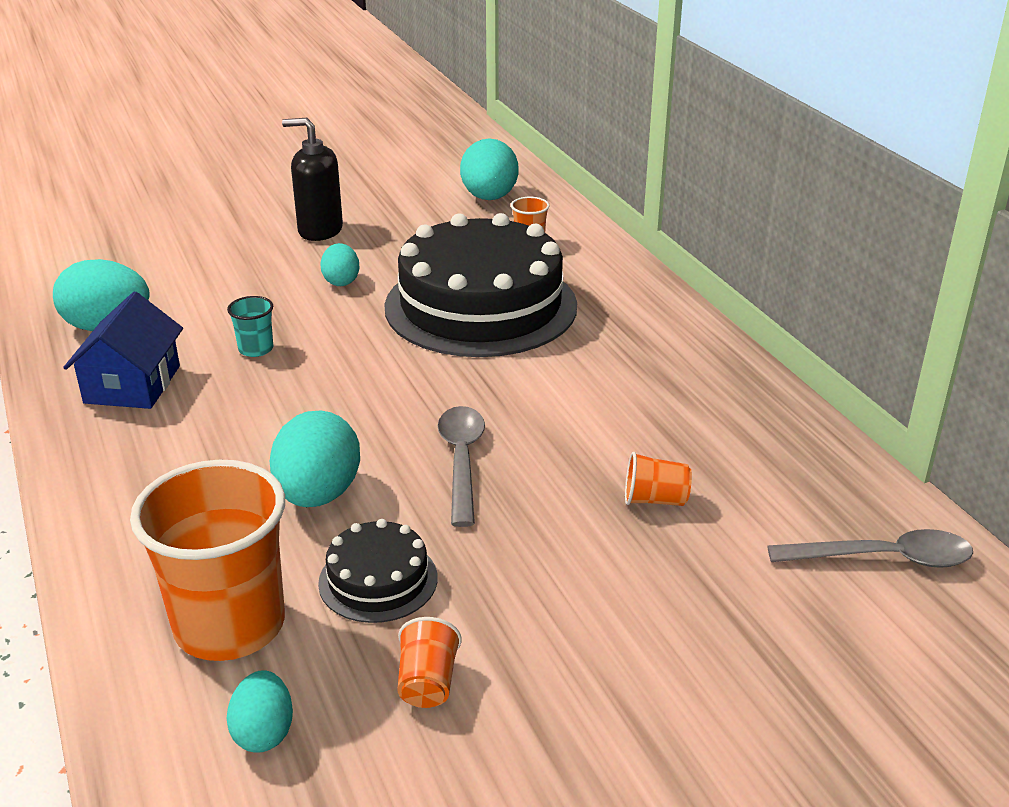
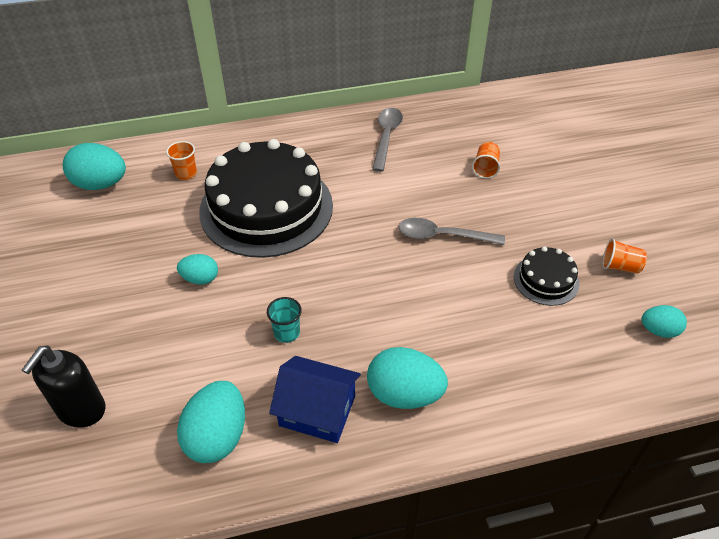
camera: 80 degrees left, 15 degrees up
(230, 625) = (583, 345): orange cup -> none
(318, 495) = (468, 302): turquoise egg -> turquoise egg (404, 394)
(320, 230) = (104, 288): black soap dispenser -> black soap dispenser (81, 410)
(883, 558) = (533, 109): grey spoon -> grey spoon (386, 137)

